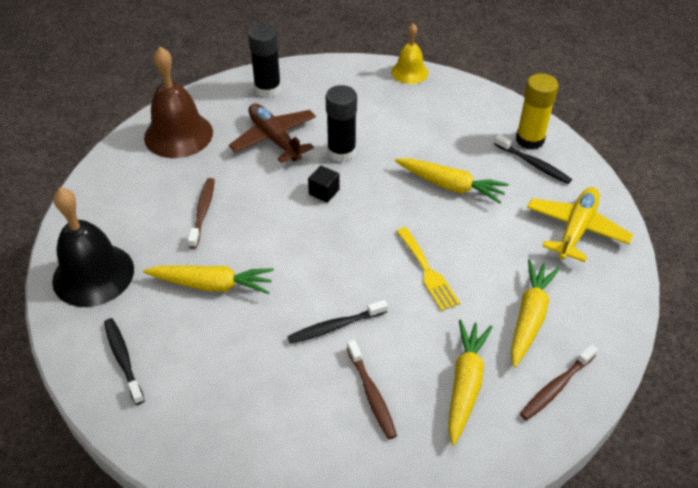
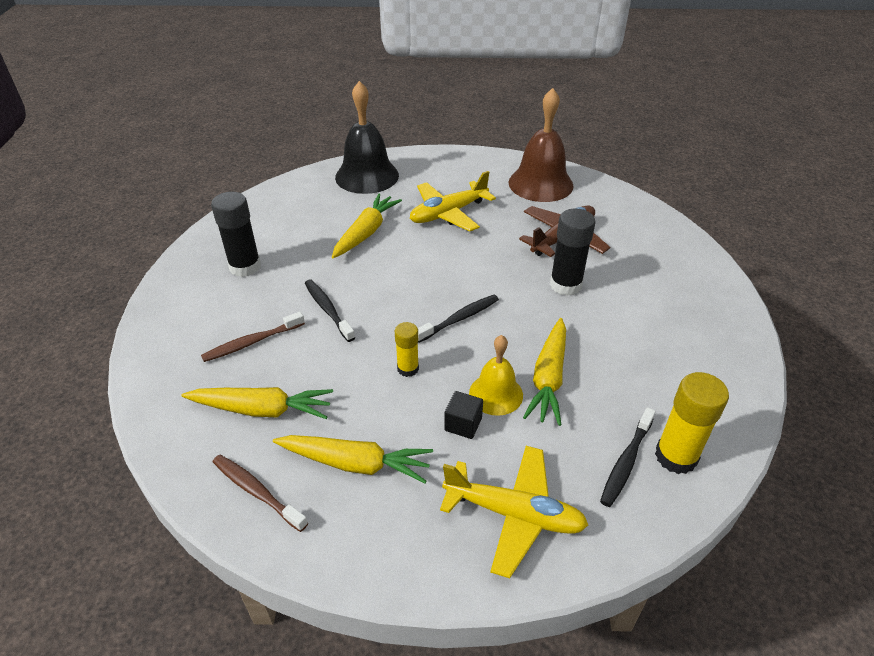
camera: 80 degrees right, 5 degrees down
(123, 359) = (287, 205): black toothbrush -> black toothbrush (459, 319)
(203, 212) = (448, 213): brown toothbrush -> yellow plane
(212, 285) = (366, 232): yellow carrot -> yellow carrot turned 150 degrees counterclockwise
(268, 89) = (636, 222): black glue stick -> black glue stick (245, 267)
(324, 192) = (500, 280): black cube -> black cube (463, 424)
(409, 72) = (741, 324): yellow bell -> yellow bell (496, 394)
(427, 272) = (408, 368): yellow fork -> yellow glue stick

